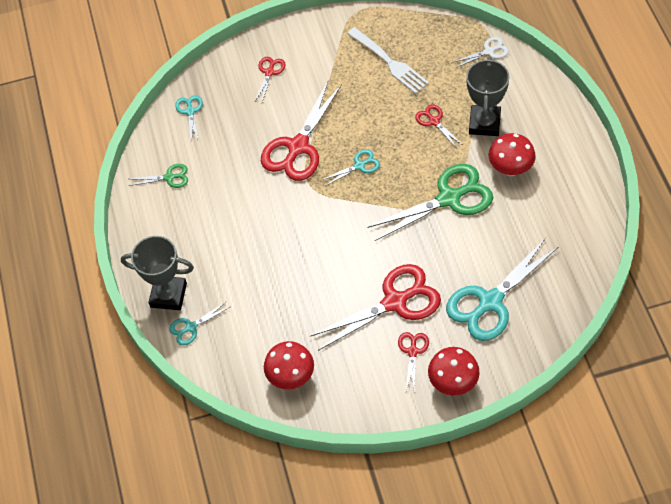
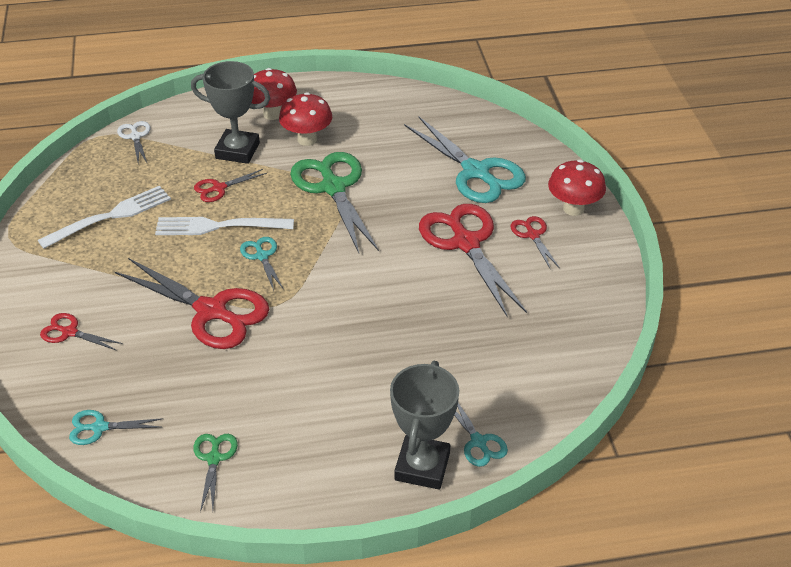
camera: 90 degrees left, 15 degrees down
(291, 377) = (561, 341): red mushroom -> red mushroom (272, 114)
(389, 131) = (218, 226): none -> white fork
(413, 351) = (533, 235): red scissors -> red scissors turned 60 degrees clockwise

